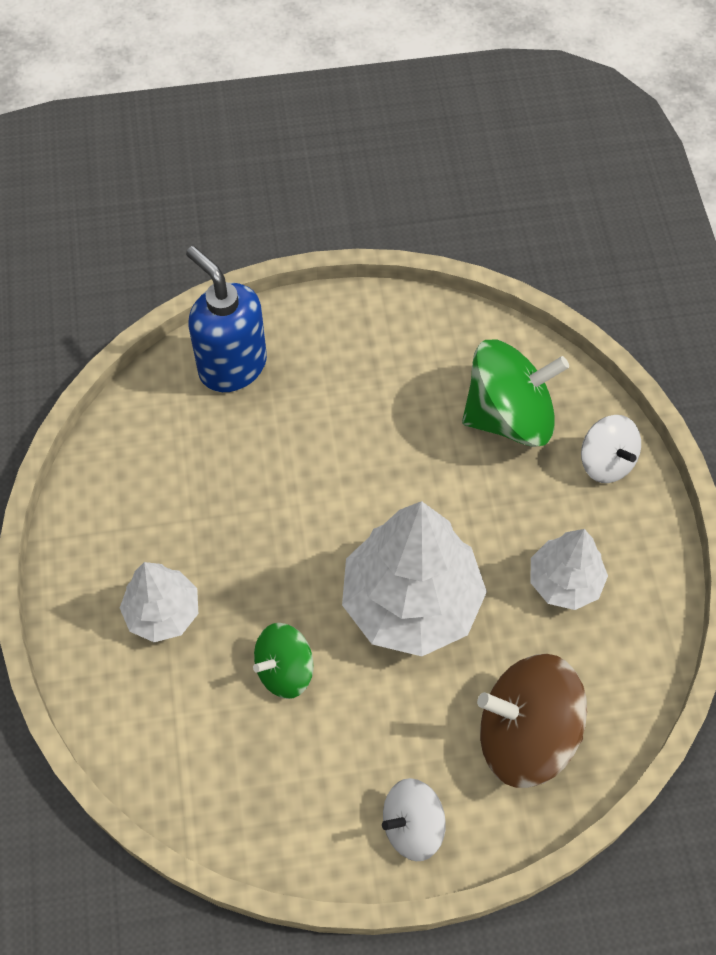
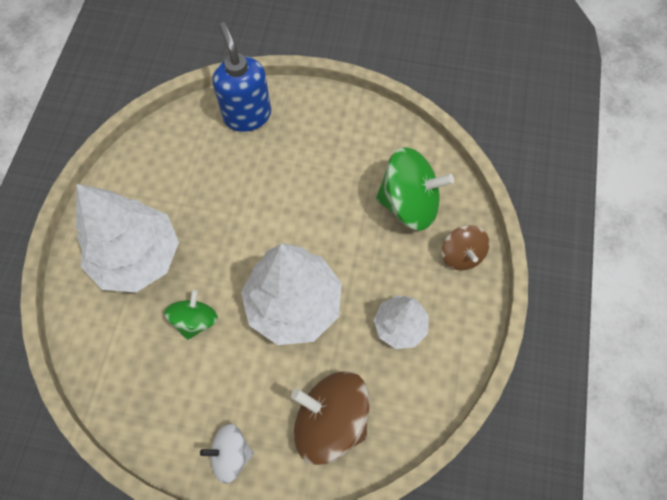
camera: 20 degrees right, 5 degrees up
(163, 612) = (137, 257): white tree -> white tree, size x1.81
(285, 670) = (195, 320): green spinning top -> green spinning top turned 120 degrees clockwise
(606, 461) = (461, 255): white spinning top -> brown spinning top

